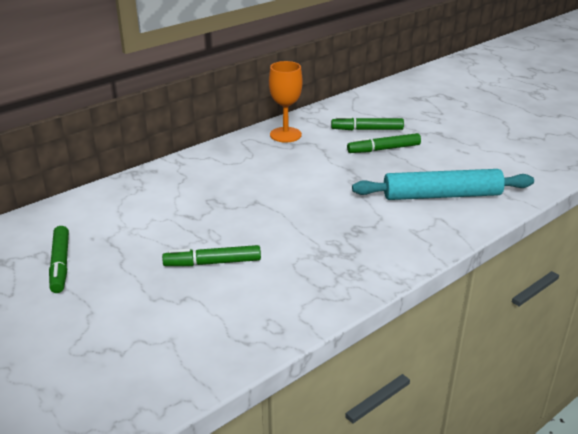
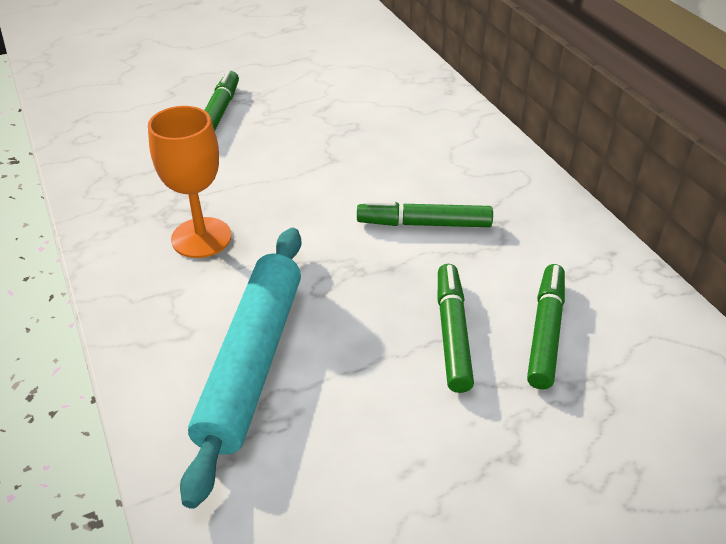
camera: 105 degrees right, 10 degrees up
(60, 264) = (275, 34): green marker -> green marker (424, 224)
(285, 135) = (537, 219): orange goblet -> orange goblet (201, 238)

